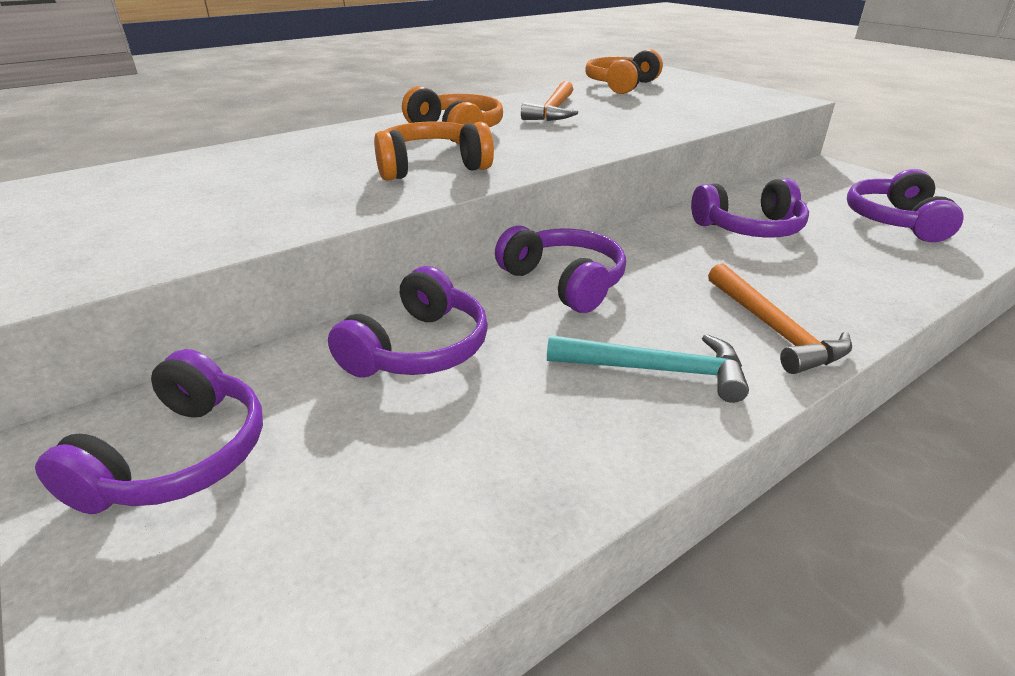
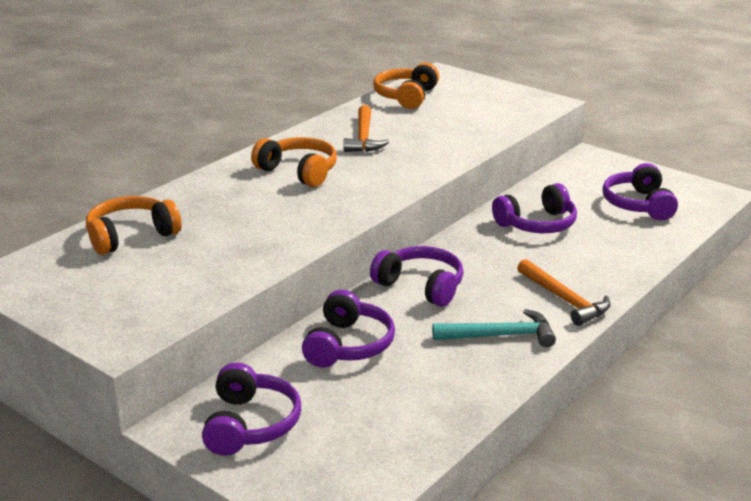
camera: 15 degrees left, 5 degrees down
(431, 167) = (304, 212): orange headphones -> orange headphones (131, 236)

